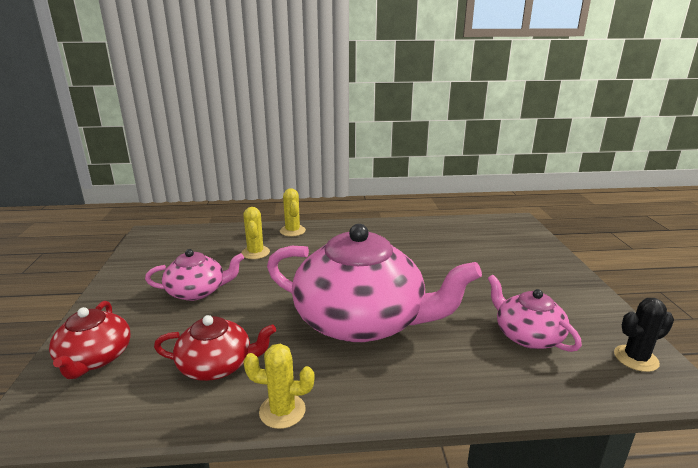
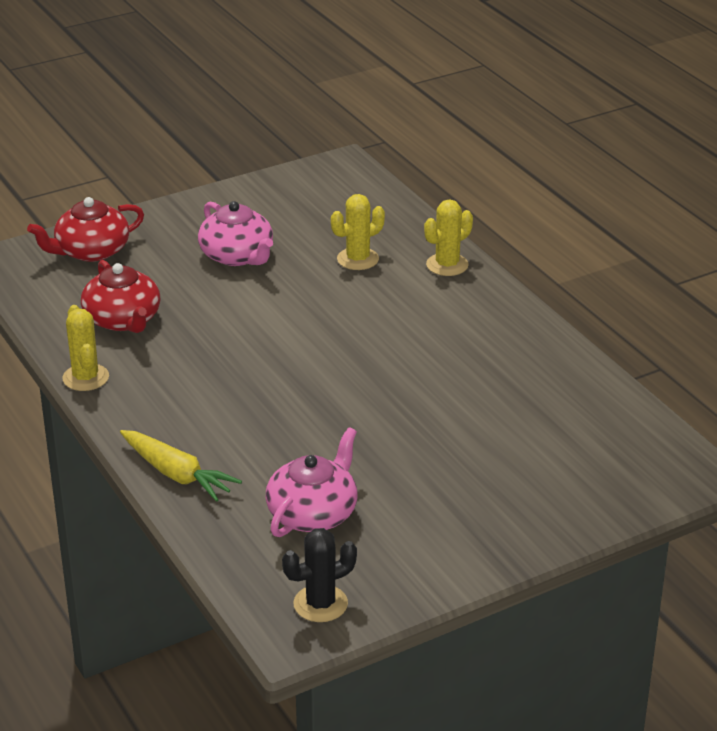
camera: 65 degrees right, 10 degrees up
(362, 321) = (259, 384): pink teapot -> none
(457, 390) = (177, 474): none -> yellow carrot
(636, 358) = (320, 604): black cactus -> black cactus turned 75 degrees counterclockwise

